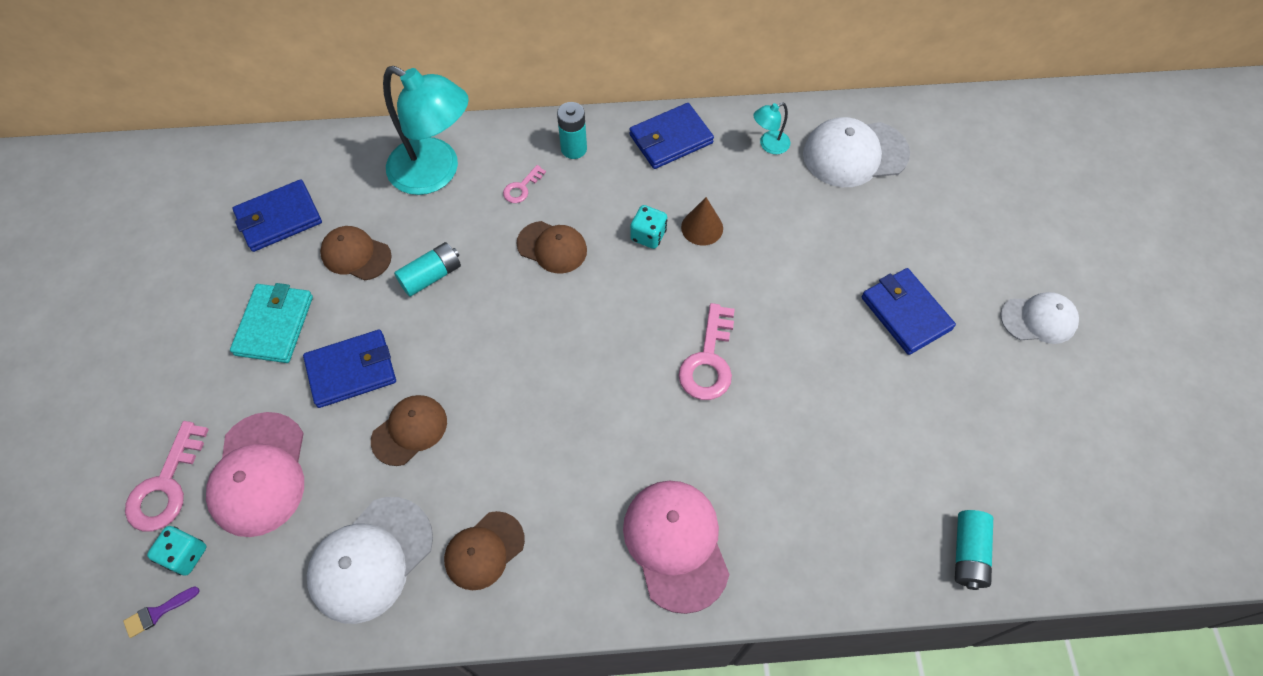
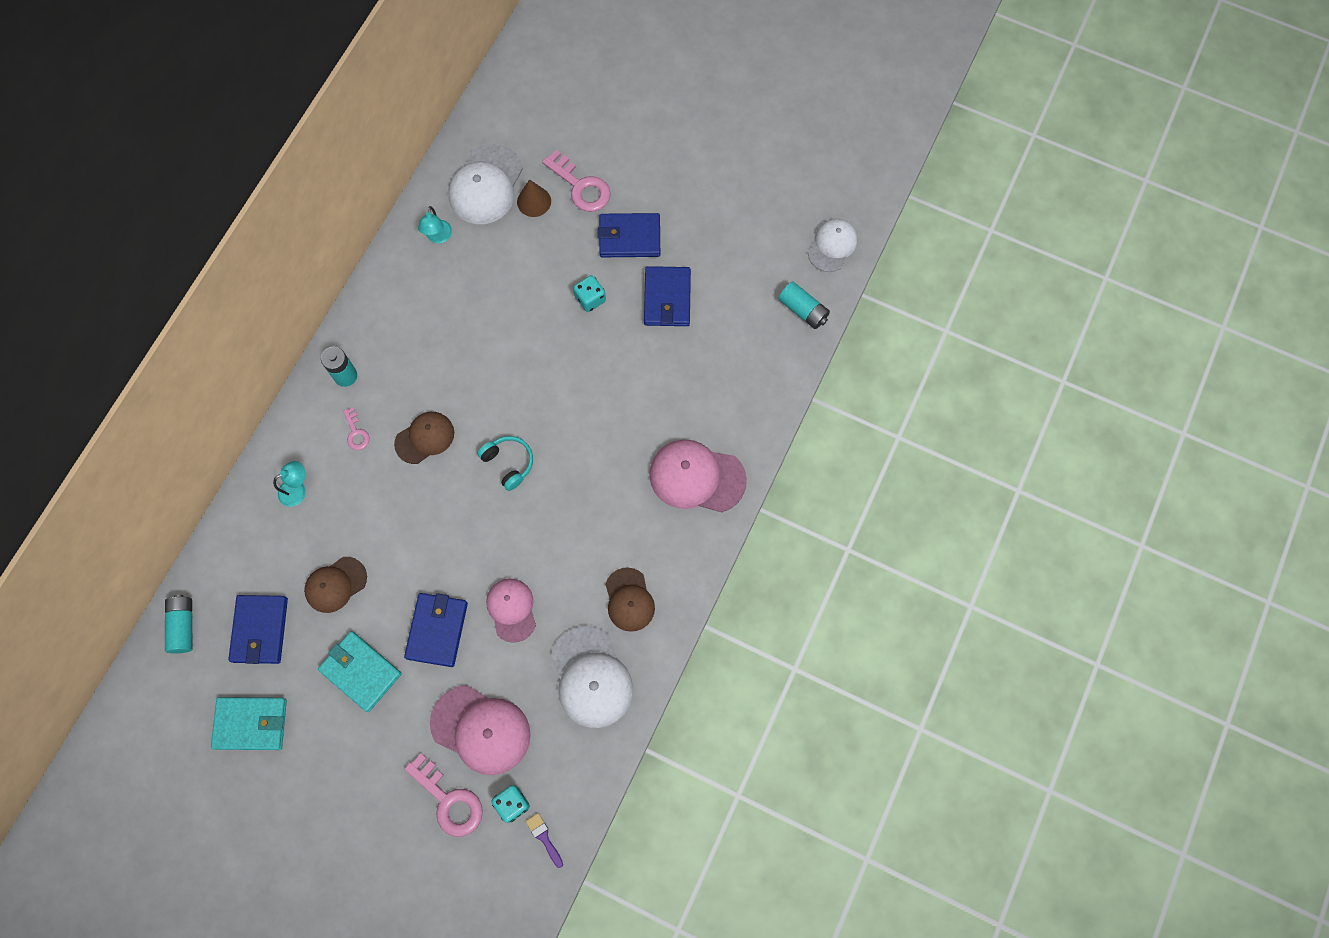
camera: 60 degrees left, 10 degrees up
(157, 612) = (544, 837): purple brush -> purple brush turned 150 degrees clockwise
(181, 261) = (251, 723): none -> turquoise wallet
(409, 430) = (511, 609): brown cap -> pink cap
(431, 276) = (392, 537): turquoise battery -> turquoise battery (183, 626)
(435, 173) = (297, 490): turquoise lamp -> turquoise lamp, size x0.43
(572, 337) = (508, 463): none -> turquoise headphones
(648, 235) = (459, 366): turquoise dice -> turquoise dice (590, 299)
(670, 139) = (385, 301): blue wallet -> blue wallet (667, 298)
(702, 227) = (477, 325): brown cone -> brown cone (534, 201)
(708, 360) = (584, 383): pink key -> pink key (581, 186)
(1039, 319) = (685, 161): white cap -> white cap (832, 246)

